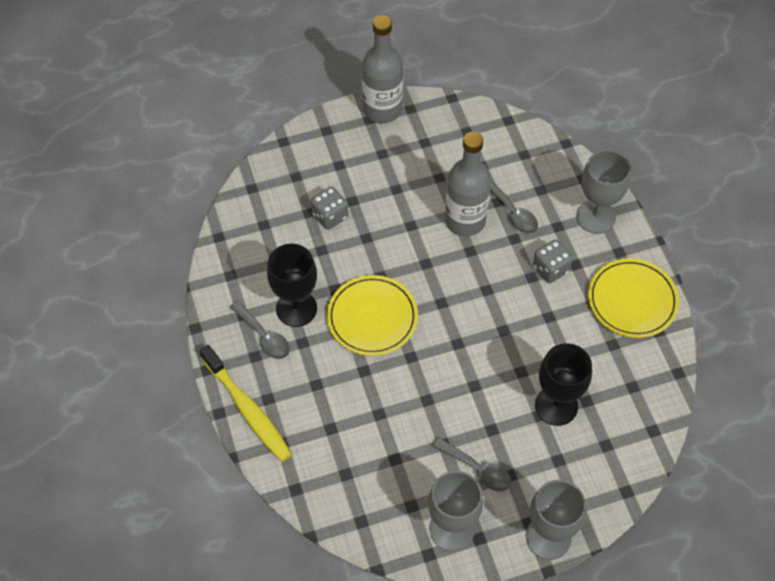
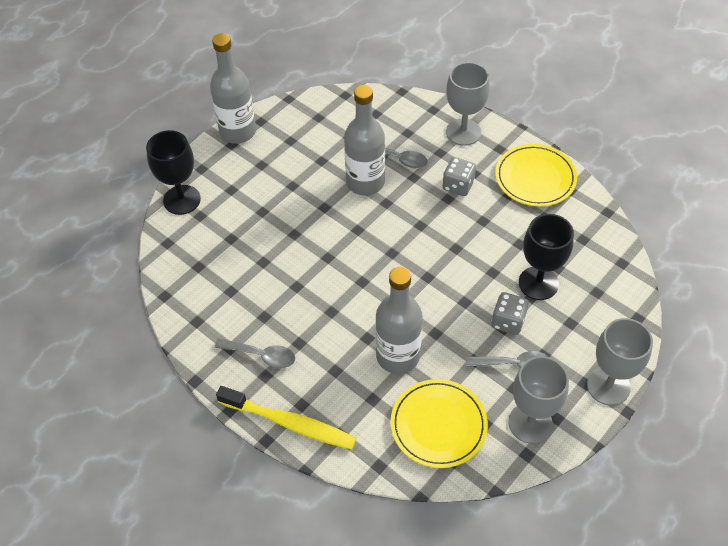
camera: 30 degrees left, 5 degrees down
(296, 308) = (274, 318): black goblet -> black goblet (182, 200)
(330, 216) = (251, 232): grey dice -> grey dice (508, 321)
(372, 317) = (344, 293): yellow plate -> yellow plate (438, 425)
(378, 402) = (398, 356): none -> grey bottle

